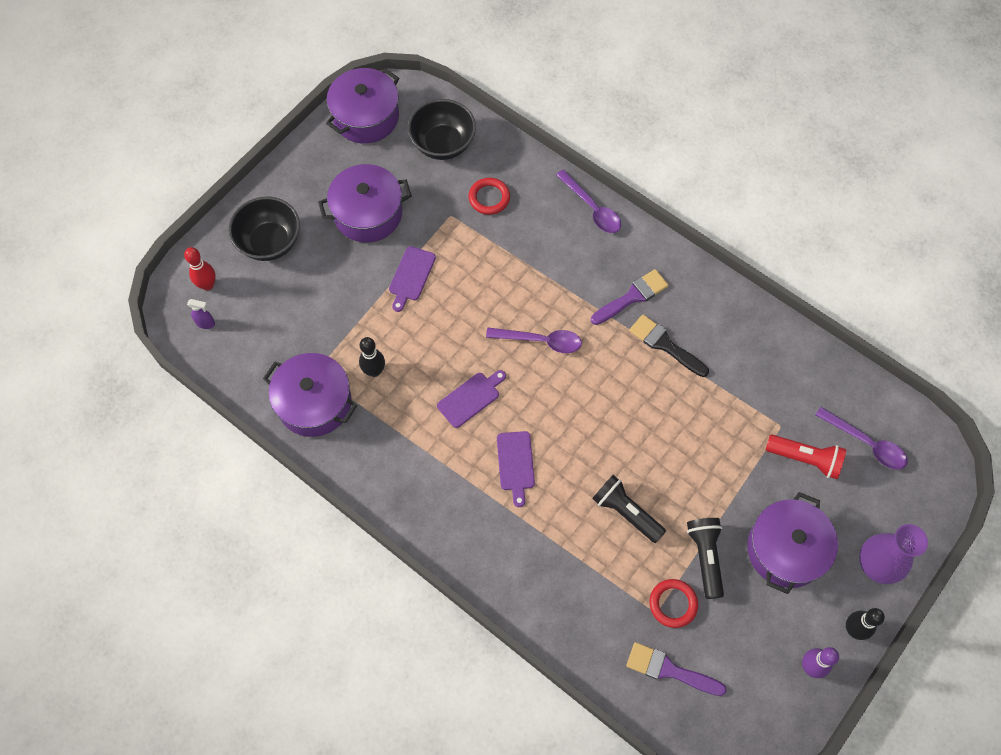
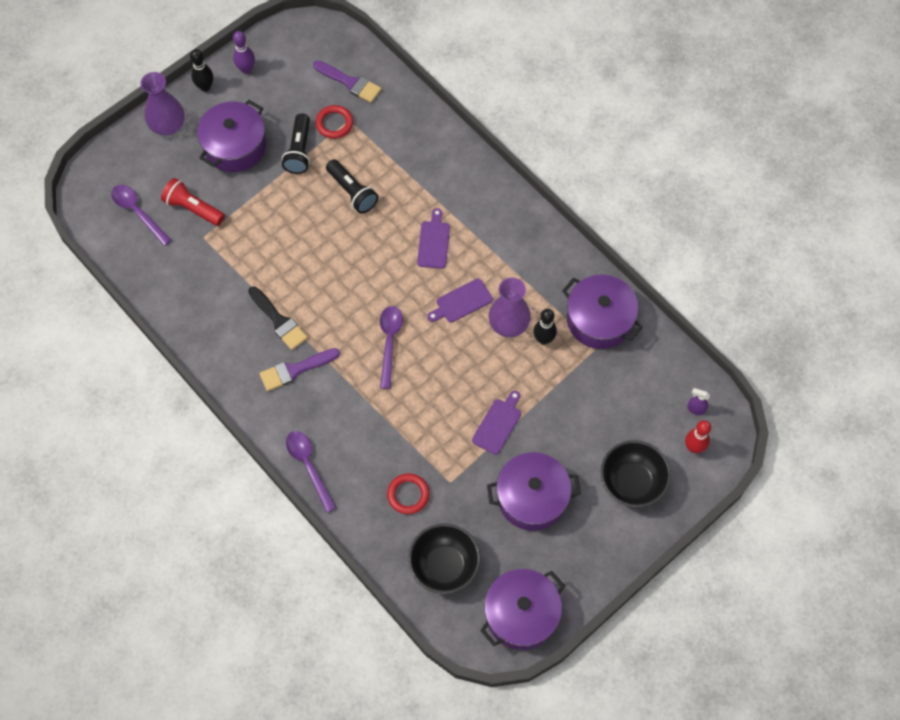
camera: 170 degrees left, 0 degrees up
(415, 381) = (508, 324): none -> purple vase
(540, 341) = (389, 342): purple spoon -> purple spoon turned 75 degrees clockwise

